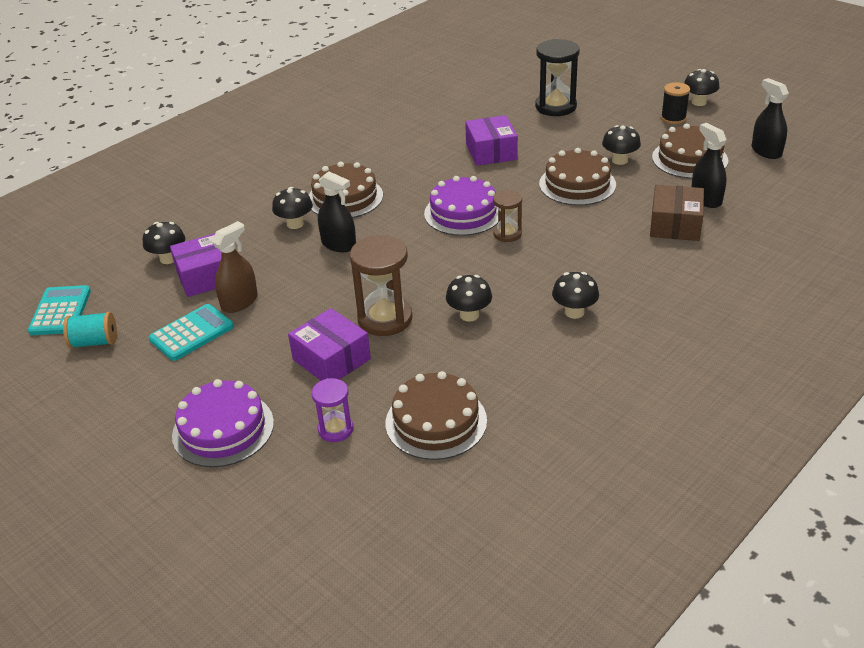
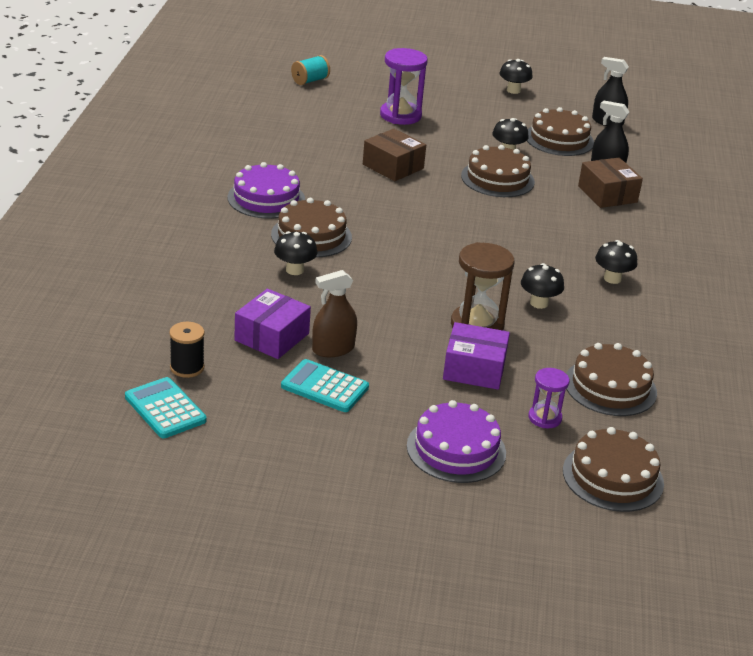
camera: 40 degrees left, 5 degrees down
(94, 342) = (241, 423): turquoise spool -> turquoise spool (310, 81)
(168, 258) = (211, 332): black mushroom -> none
(192, 333) = (324, 387): turquoise calculator -> turquoise calculator turned 75 degrees counterclockwise
(239, 302) = (333, 349): brown spray bottle -> brown spray bottle turned 120 degrees counterclockwise
(325, 514) = (613, 477): none -> brown cake
(339, 244) = (359, 277): black spray bottle -> none
(463, 213) = (433, 224): purple cake -> purple cake (266, 198)
(491, 152) = (393, 166): purple box -> brown box
(507, 234) = (491, 232): brown hourglass -> none
(555, 107) = (400, 115): black hourglass -> purple hourglass
(673, 118) = (509, 108): black spool -> black spool (187, 367)

